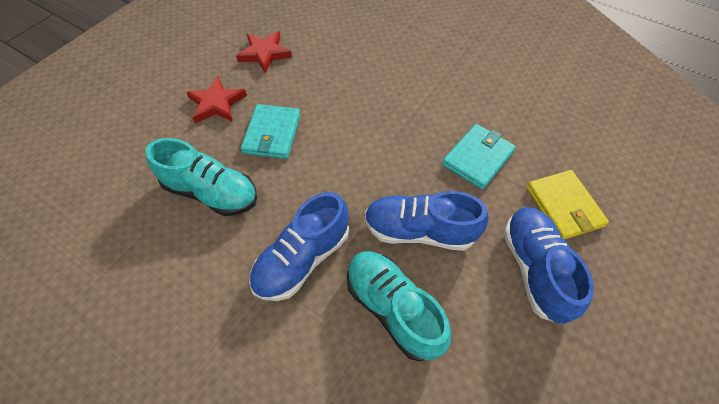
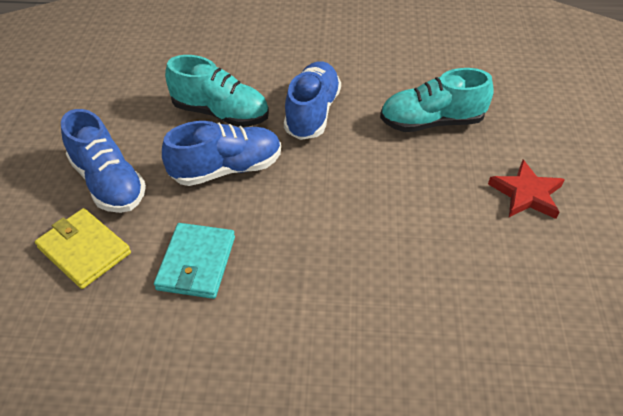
camera: 150 degrees right, 10 degrees down
(264, 53) = (556, 282): red star -> none
(272, 134) = (435, 190): turquoise wallet -> none

